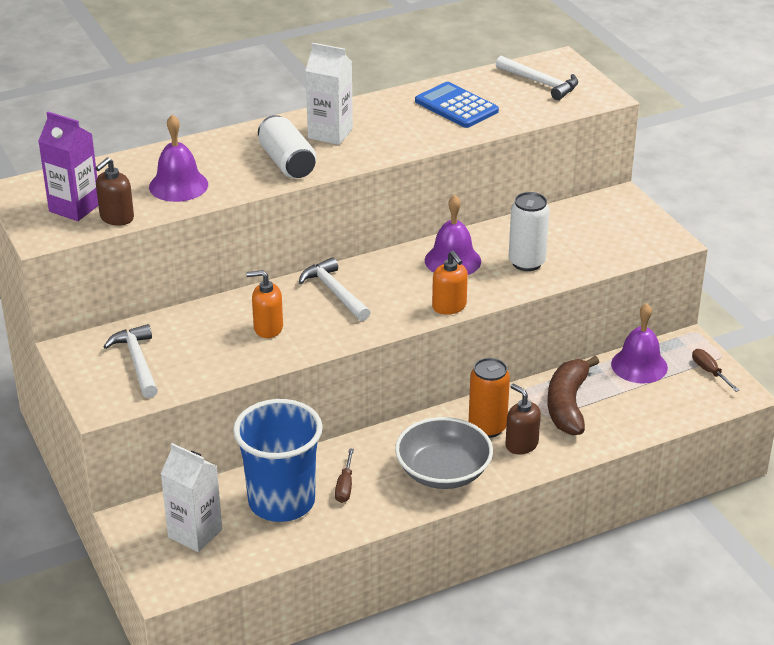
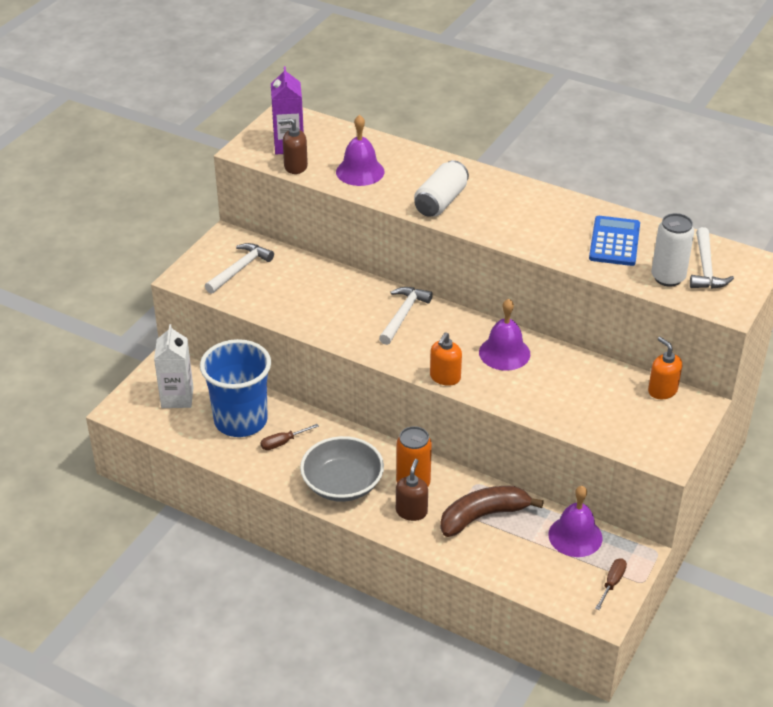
camera: 55 degrees right, 5 degrees up
(268, 328) = (331, 305): orange soap dispenser -> orange soap dispenser (662, 390)
(330, 133) = (501, 202): white carton -> none
(526, 262) = (545, 392): white can -> white can (668, 277)

